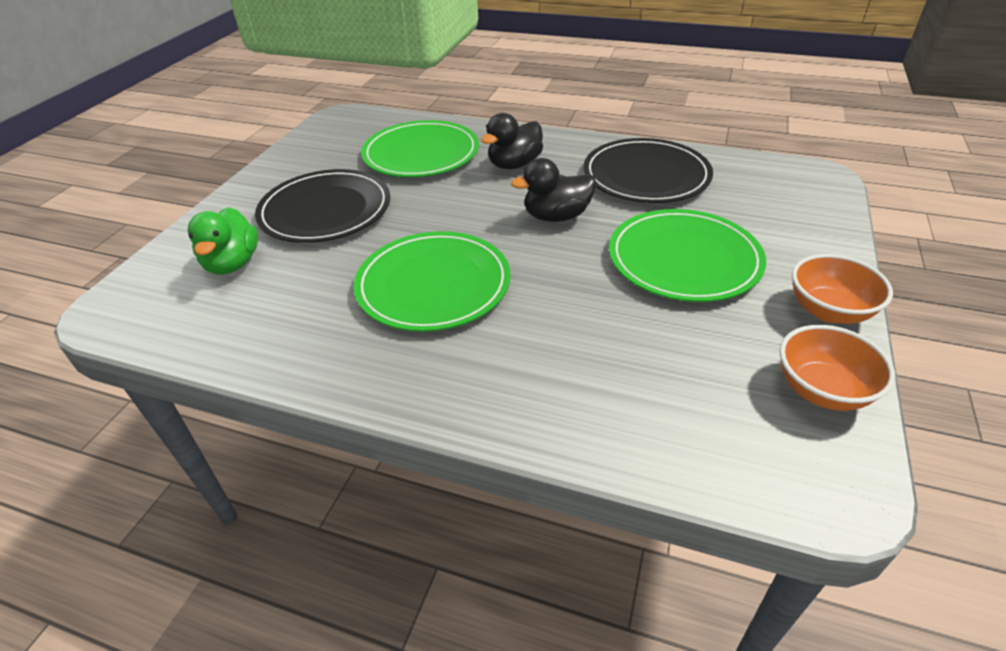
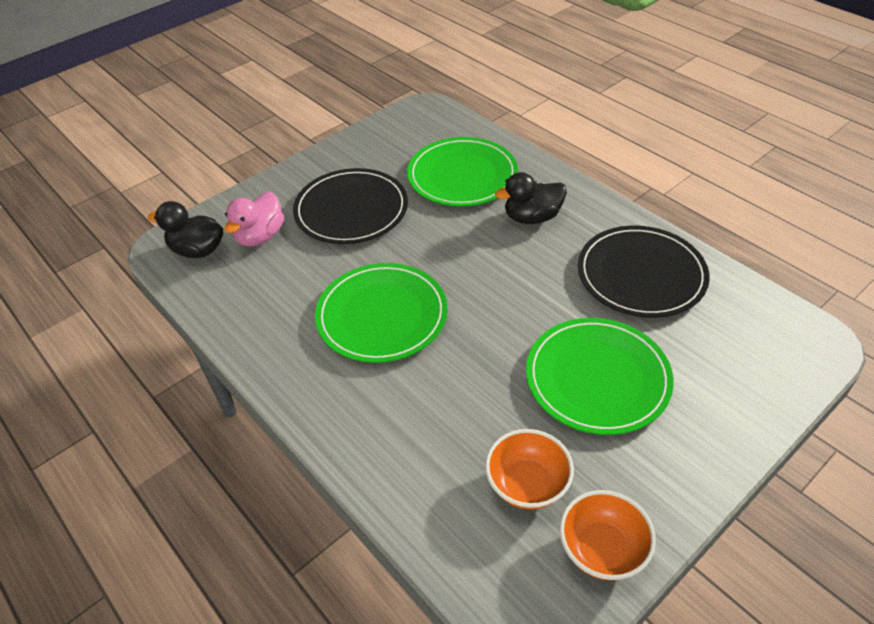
camera: 30 degrees right, 5 degrees up
(233, 263) = (260, 236): green duck -> pink duck
(556, 216) = (525, 288): black duck -> black duck (198, 250)
(828, 311) = (679, 485): orange bowl -> orange bowl (527, 484)

